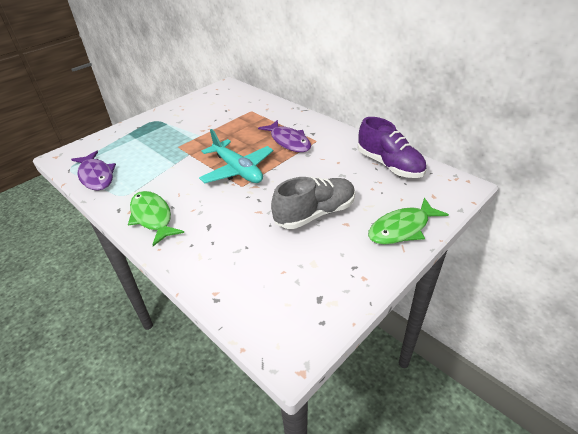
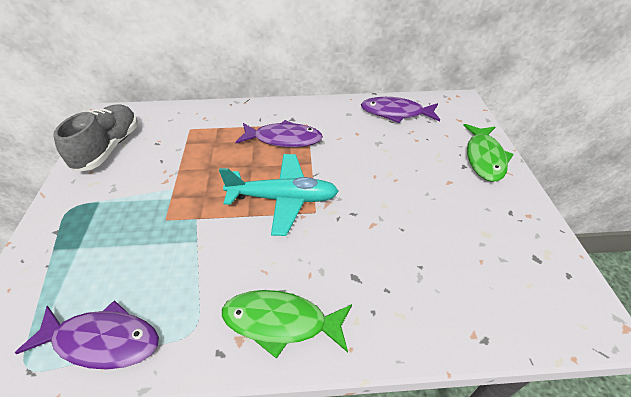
camera: 50 degrees left, 5 degrees up
(315, 213) = (416, 190): grey shoe -> grey shoe (108, 148)
(389, 165) = (396, 113): purple shoe -> purple fish

